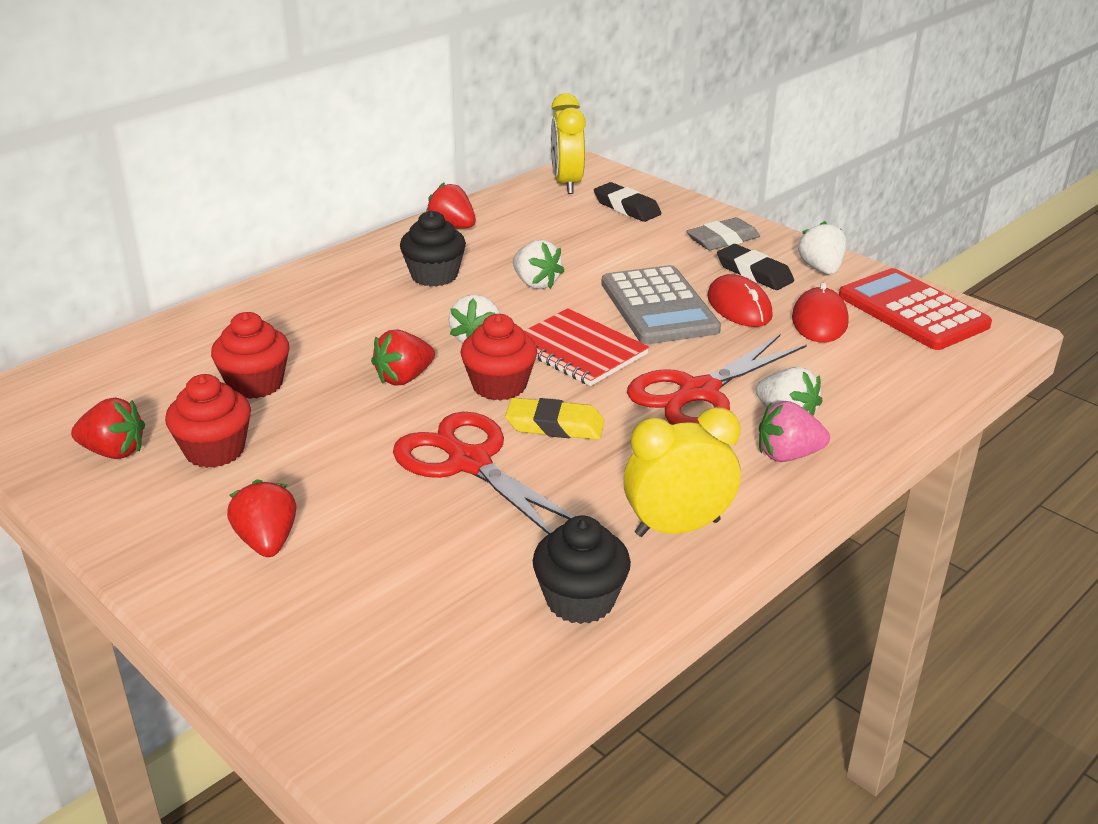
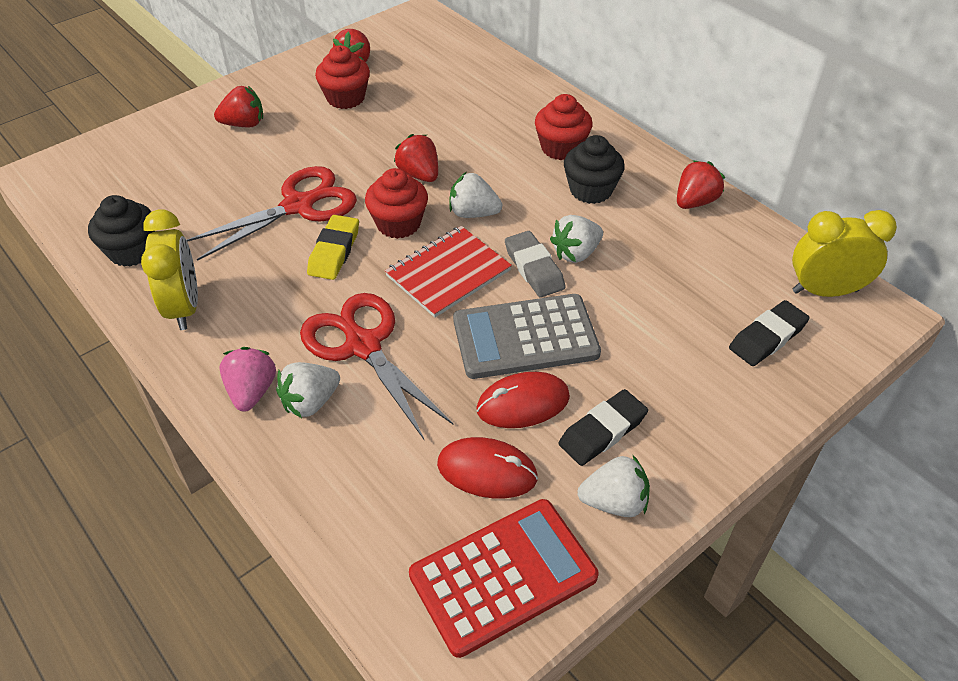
camera: 95 degrees right, 15 degrees up
(255, 384) = (423, 108): red cupcake -> red cupcake (561, 148)
(722, 240) = (688, 416): grey eraser -> grey eraser (534, 268)

